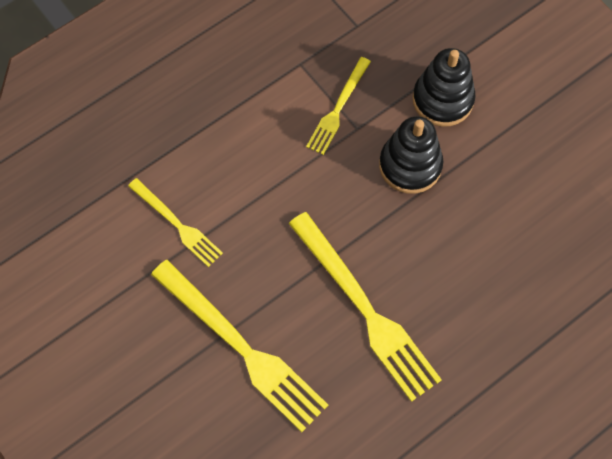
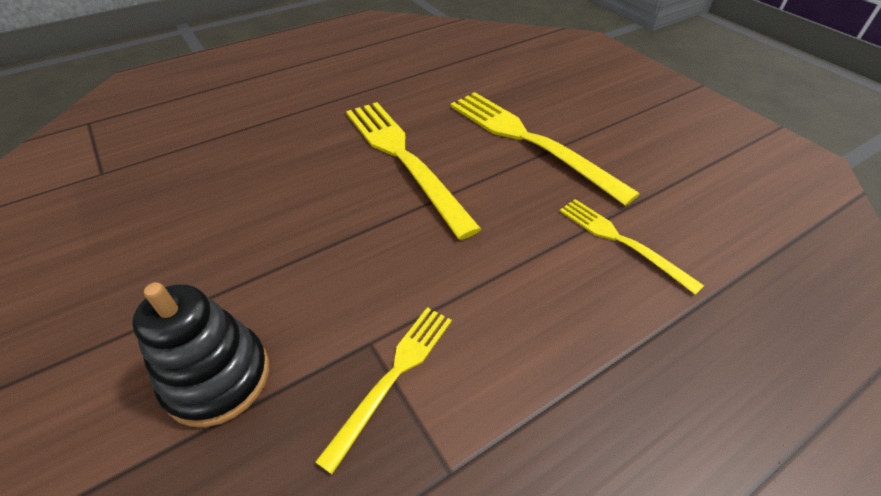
camera: 175 degrees left, 20 degrees down
(410, 165) = (308, 286): black stacking toy -> none

